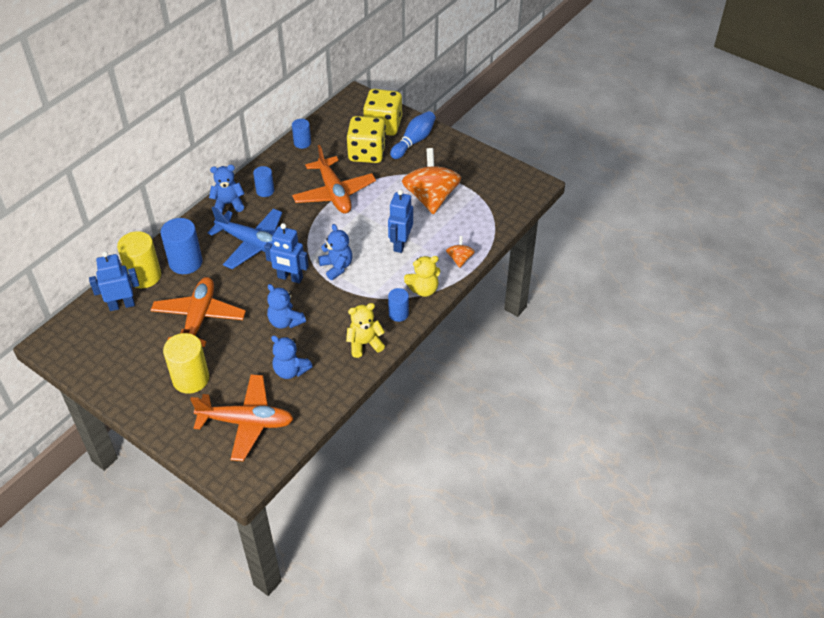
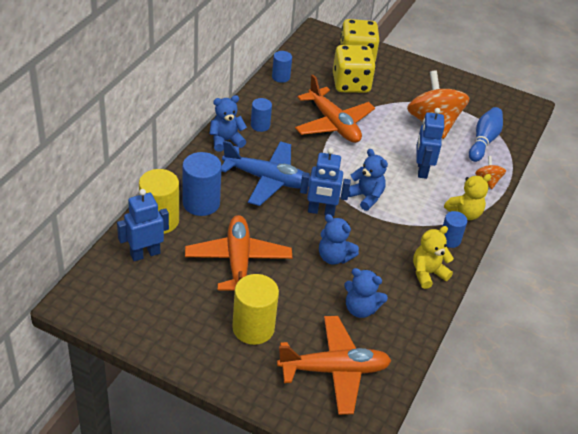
camera: 15 degrees left, 5 degrees down
(414, 141) = (393, 71): blue bowling pin -> blue bowling pin (483, 141)

